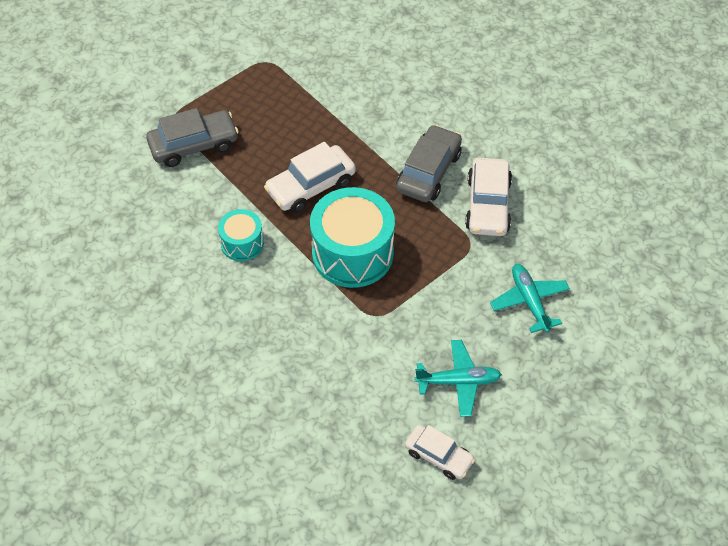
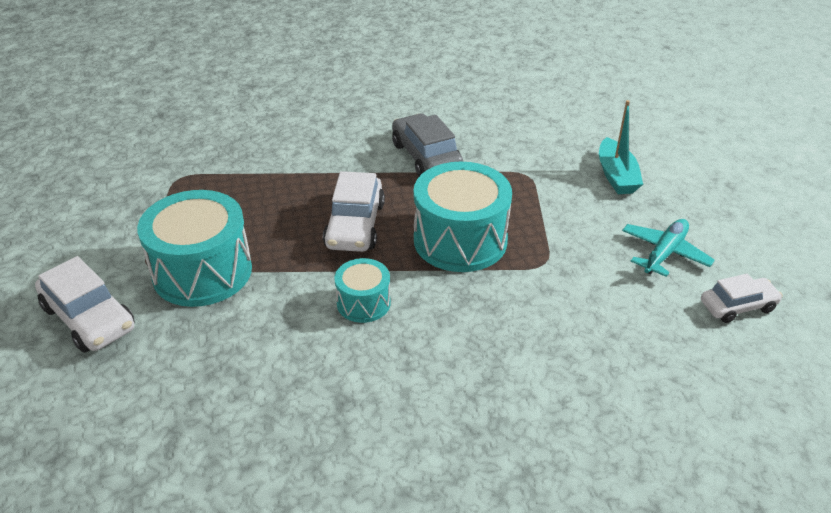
camera: 50 degrees left, 15 degrees down
(194, 145) = (202, 272): grey car -> turquoise drum
(488, 205) = (497, 147): white car -> white car (89, 318)
(529, 301) = (616, 176): turquoise plane -> turquoise boat

